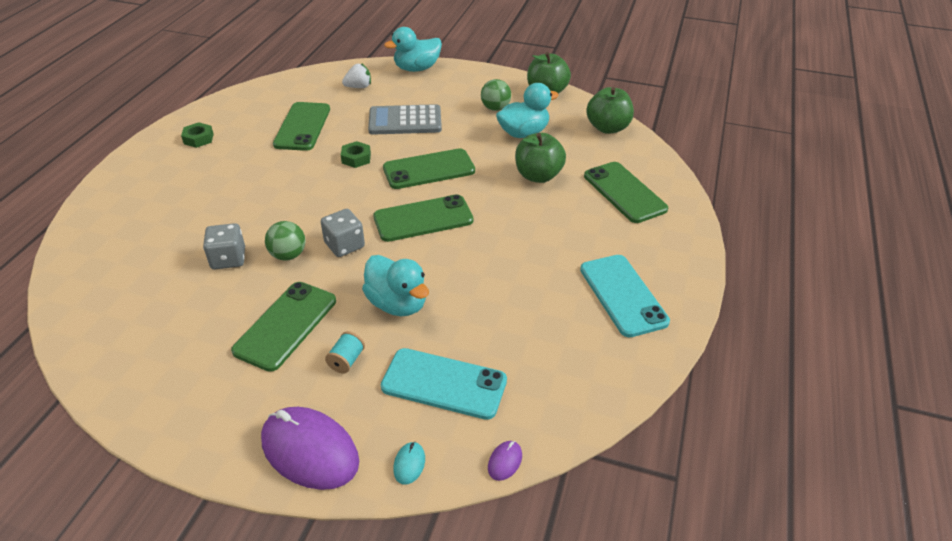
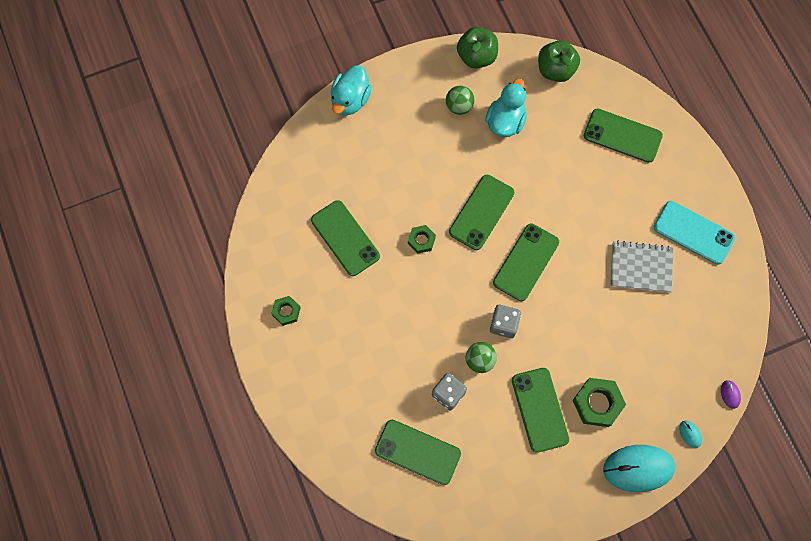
camera: 40 degrees left, 30 degrees up
(142, 279) = (417, 452): none -> green phone
(310, 451) = (638, 468): purple mouse -> turquoise mouse
(346, 361) = (597, 403): turquoise spool -> green nut
(358, 87) = (332, 159): white strawberry -> none
(397, 304) = (582, 342): turquoise duck -> none
(405, 121) = (411, 172): grey calculator -> none
(444, 384) = (660, 374): turquoise phone -> none
(531, 287) = (641, 267): none -> grey notebook
(538, 176) = (556, 161): green apple -> none

